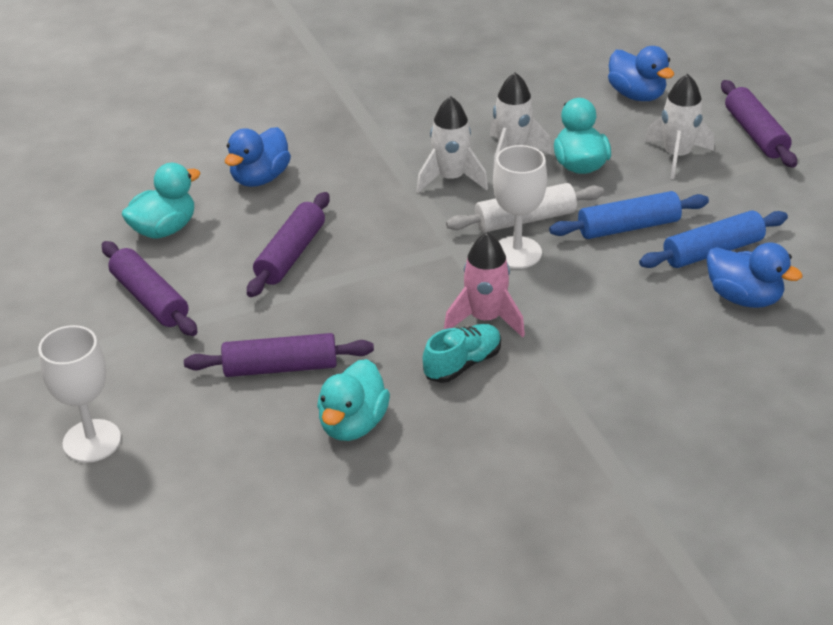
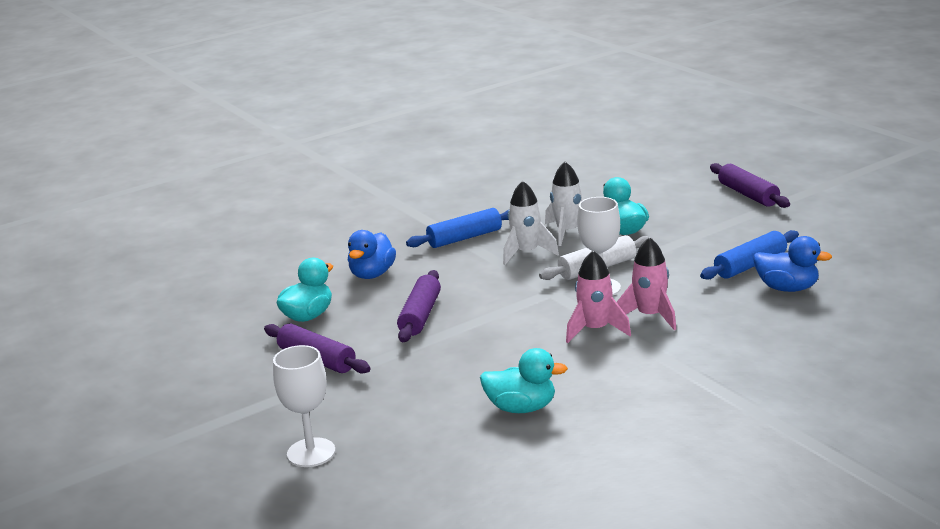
camera: 10 degrees left, 15 degrees down
(280, 367) = (446, 383): purple rolling pin -> none
(353, 424) = (521, 408): turquoise duck -> turquoise duck turned 90 degrees counterclockwise
(462, 364) = (591, 359): turquoise shoe -> none
(558, 310) = (650, 316): none -> pink rocket
(628, 227) = (679, 261): blue rolling pin -> blue rolling pin (465, 238)
(636, 95) = (647, 185): blue duck -> none
(676, 156) = (695, 215): white rocket -> none

